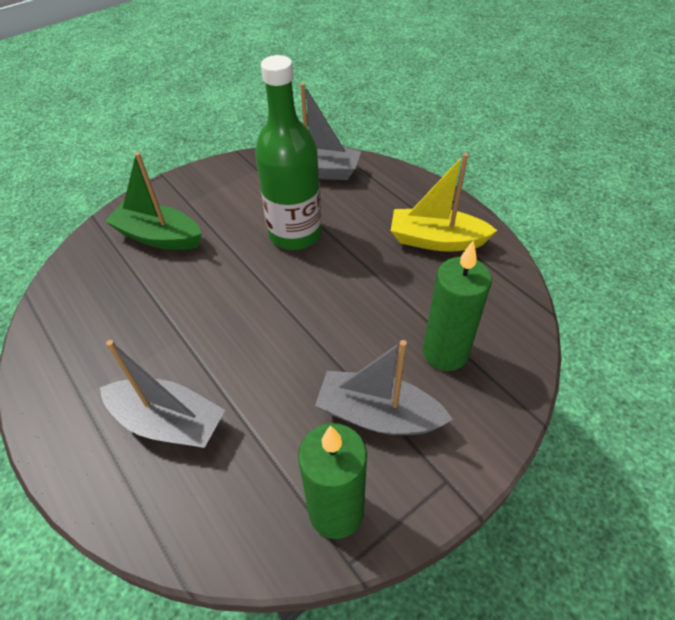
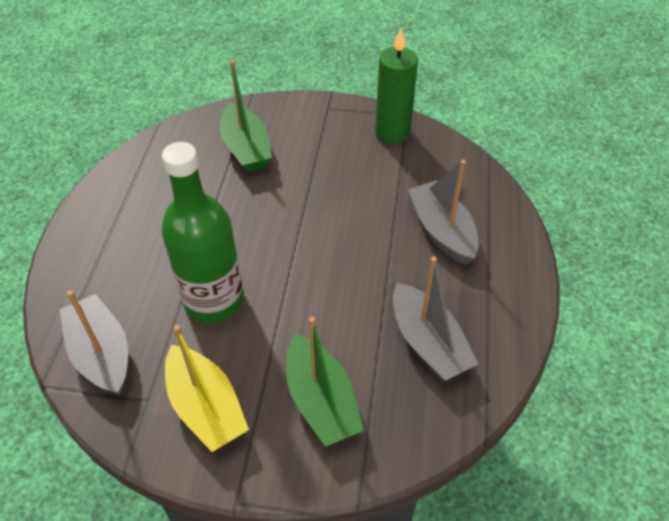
camera: 135 degrees left, 0 degrees up
(378, 415) = (323, 150): grey boat -> grey boat (428, 343)
(436, 240) = (136, 209): yellow boat -> yellow boat (206, 407)
(445, 353) = (246, 148): green candle -> green boat

